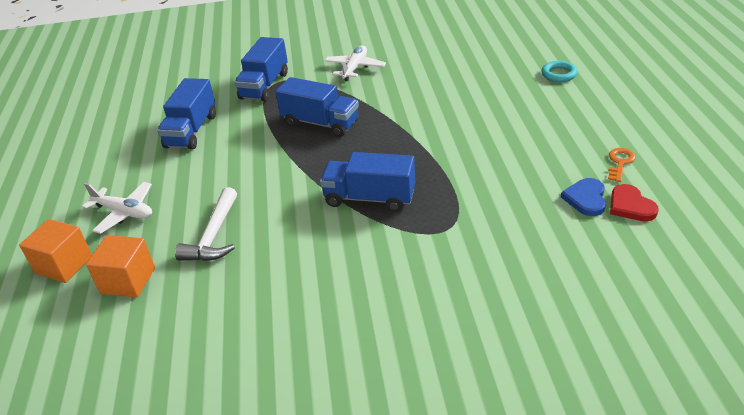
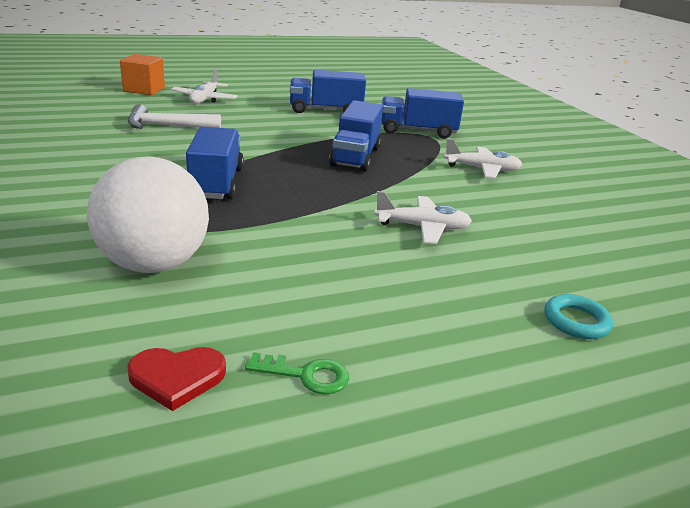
camera: 70 degrees right, 10 degrees down
(128, 280) = (118, 106): orange cube -> none
(452, 107) = (422, 227): none -> white plane
(509, 223) = (154, 264): none -> white ball
(586, 199) = (202, 331): blue heart -> none
(620, 163) = (306, 375): orange key -> green key
(630, 206) = (177, 378): red heart -> red heart turned 150 degrees counterclockwise

